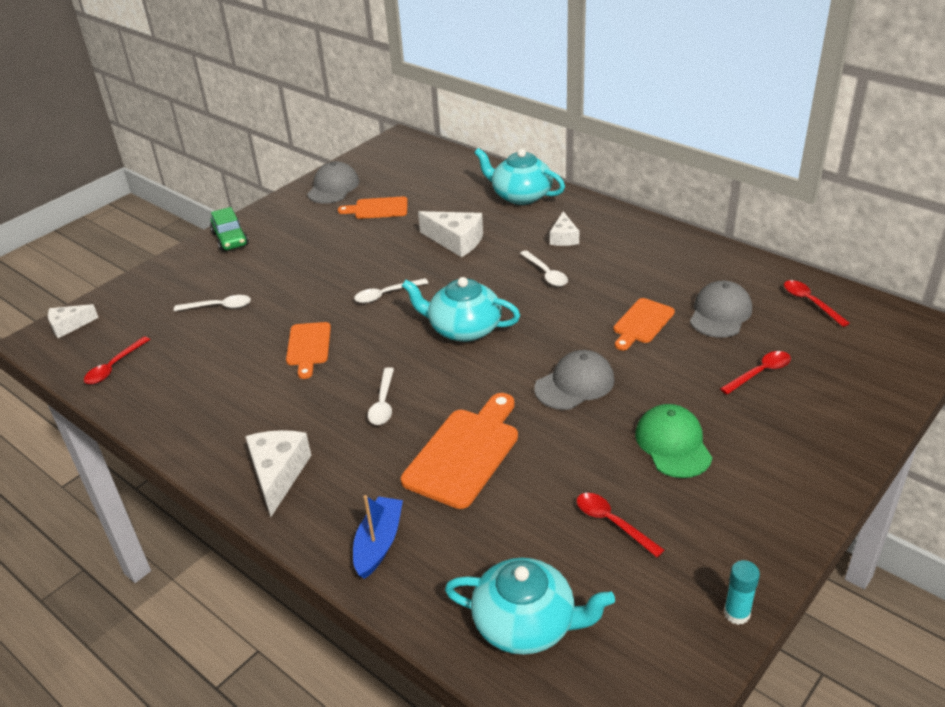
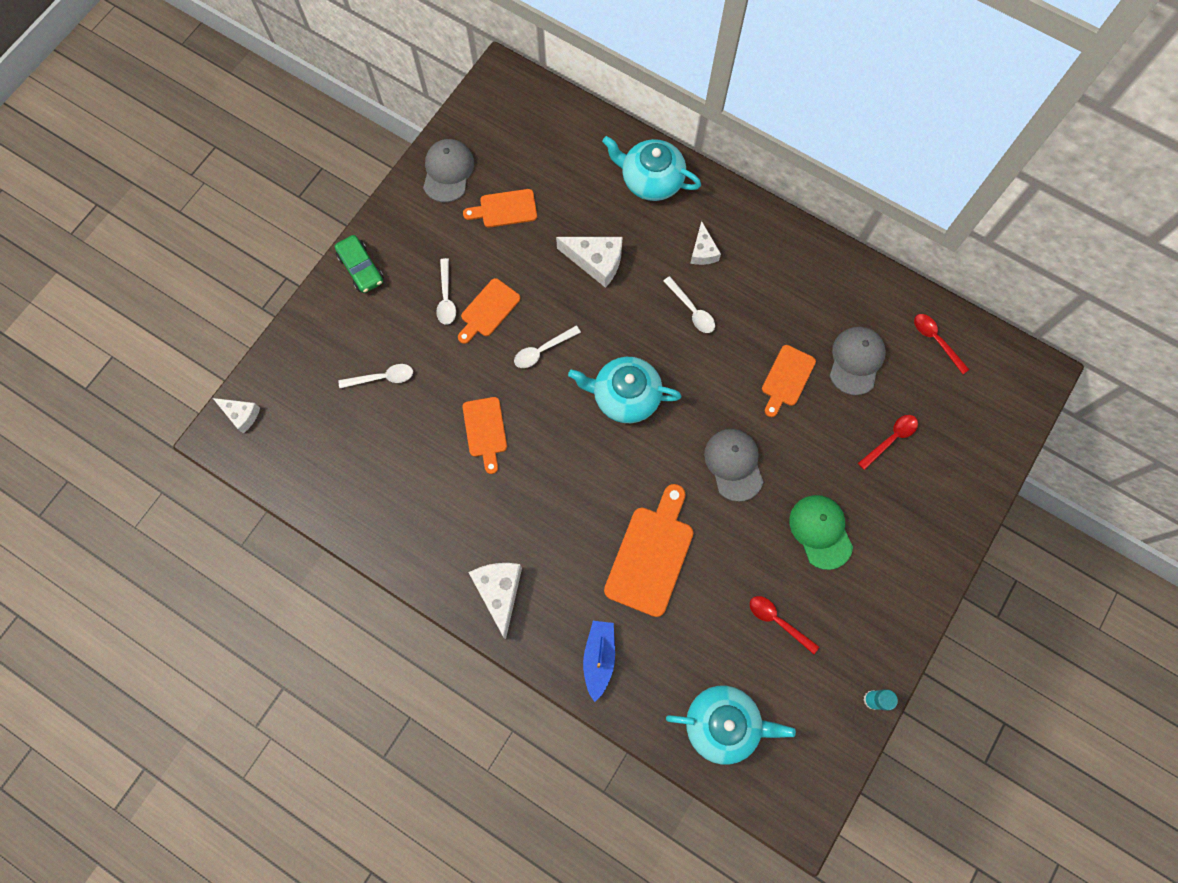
camera: 10 degrees left, 35 degrees up
(69, 326) = (241, 415): white cheese -> white cheese turned 120 degrees counterclockwise
(114, 367) = (308, 470): red spoon -> none
(341, 267) = (488, 310): none -> orange cutting board
(383, 403) = (570, 500): white spoon -> white spoon (446, 297)
(574, 384) = (734, 464): grey cap -> grey cap turned 60 degrees counterclockwise

